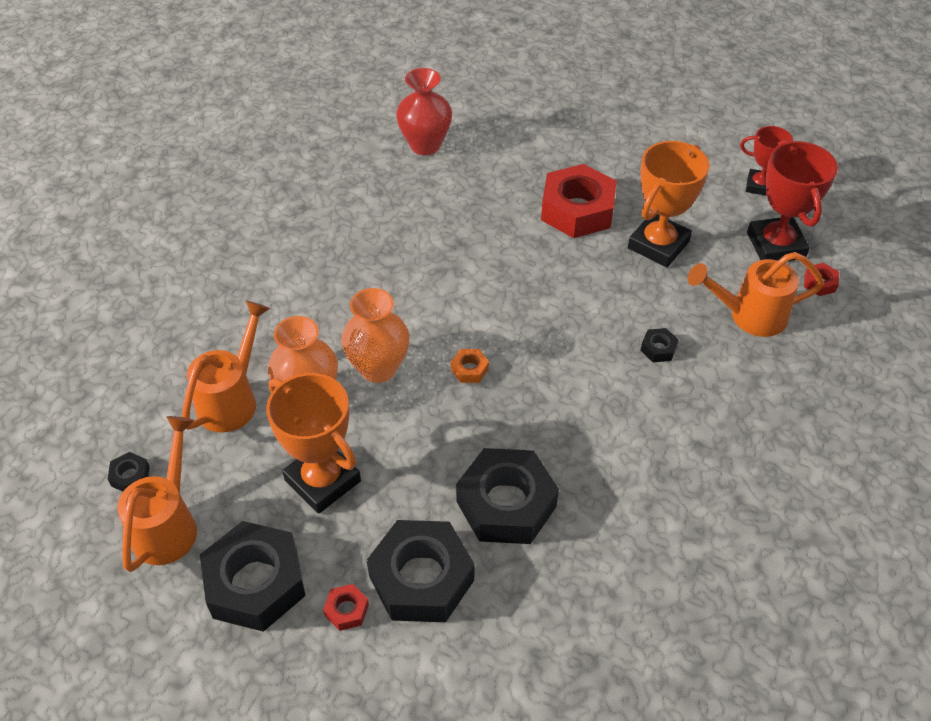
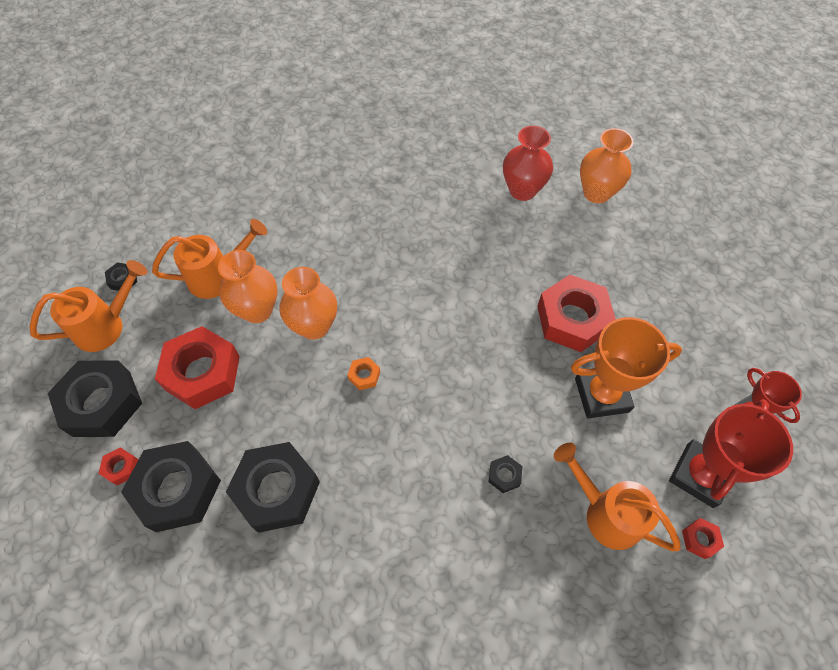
camera: 45 degrees right, 10 degrees up
(322, 480) = (202, 372): orange trophy -> red nut
(486, 109) = (596, 193): none -> orange vase

